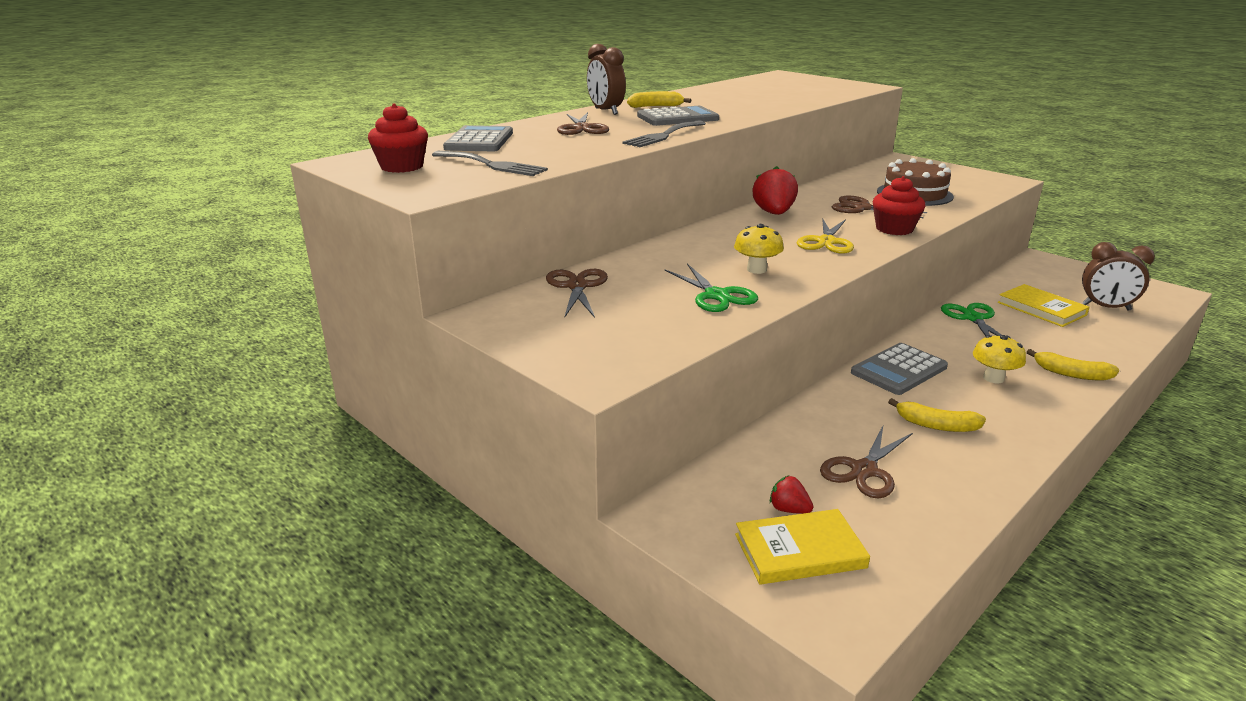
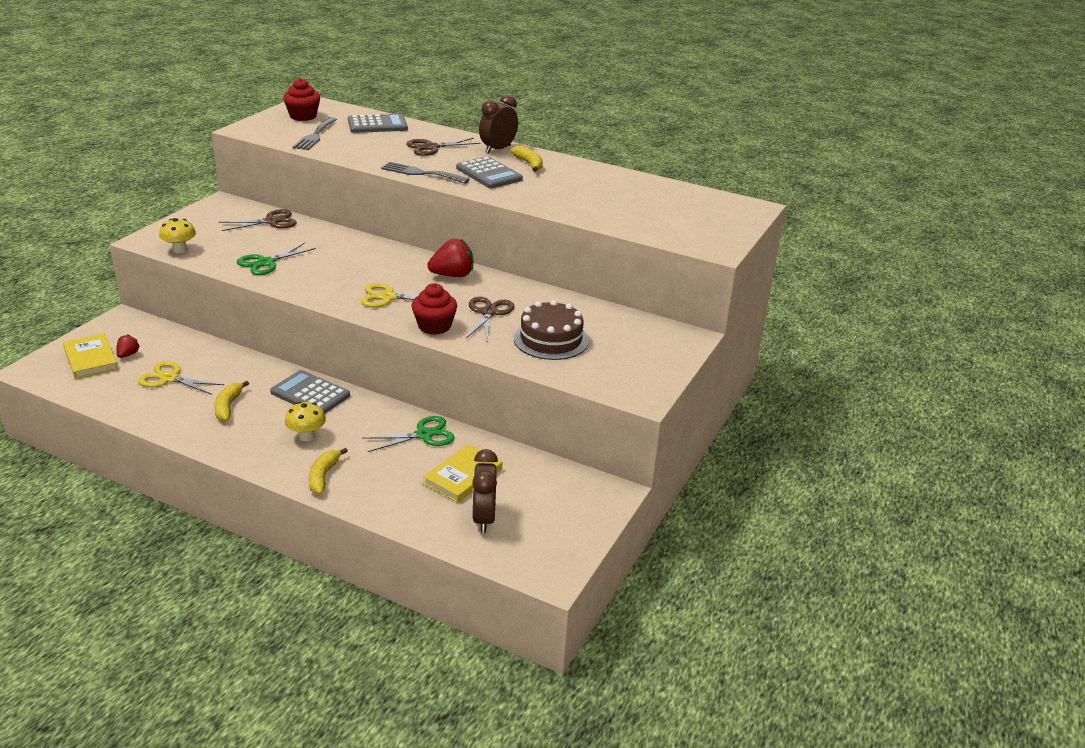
camera: 70 degrees right, 5 degrees up
(756, 269) = (317, 273): yellow mushroom -> yellow mushroom (180, 250)
(864, 470) = (169, 378): brown scissors -> yellow scissors

